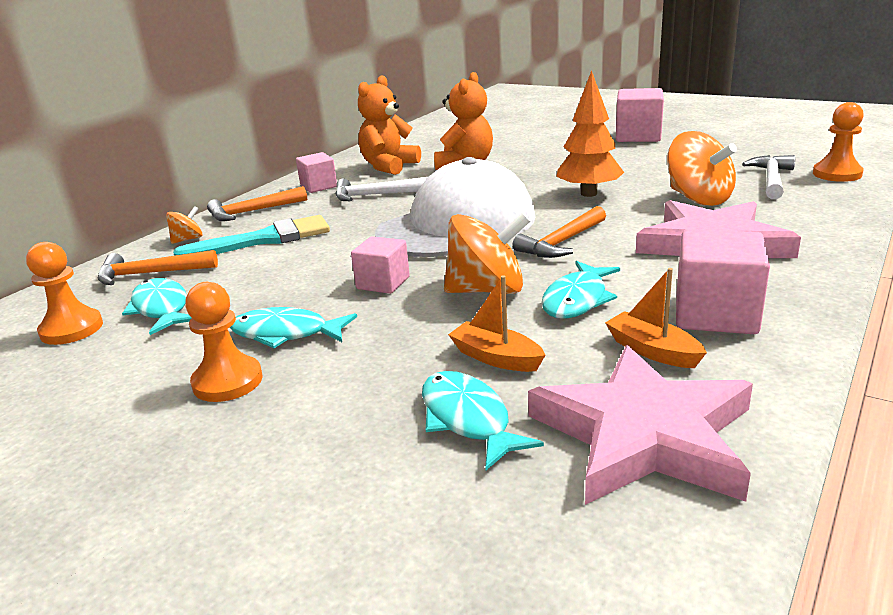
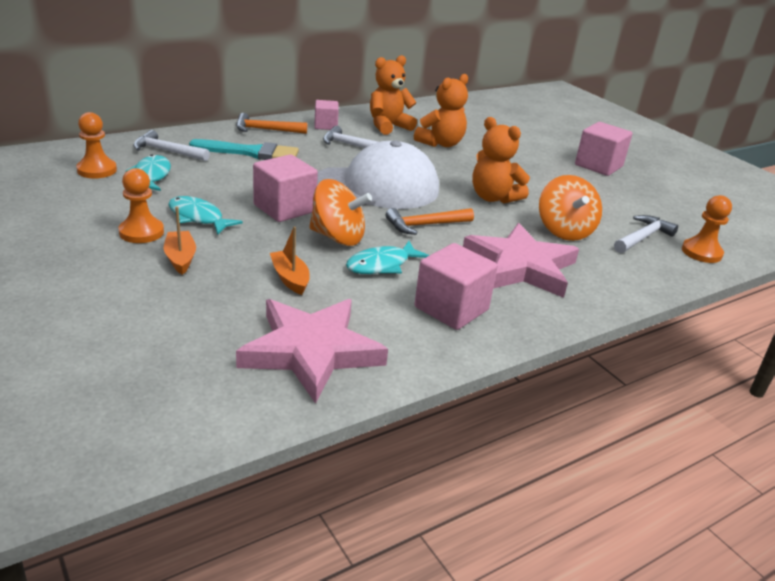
camera: 20 degrees right, 5 degrees up
(150, 274) = (167, 151): orange hammer -> white hammer
(188, 239) = (209, 136): orange spinning top -> none
(383, 283) = (284, 208): pink cube -> pink cube, size x1.59
(468, 419) = (233, 303): turquoise fish -> none
(588, 193) = (493, 198): orange tree -> orange teddy bear
(652, 351) = (381, 312): orange boat -> orange boat (180, 258)

